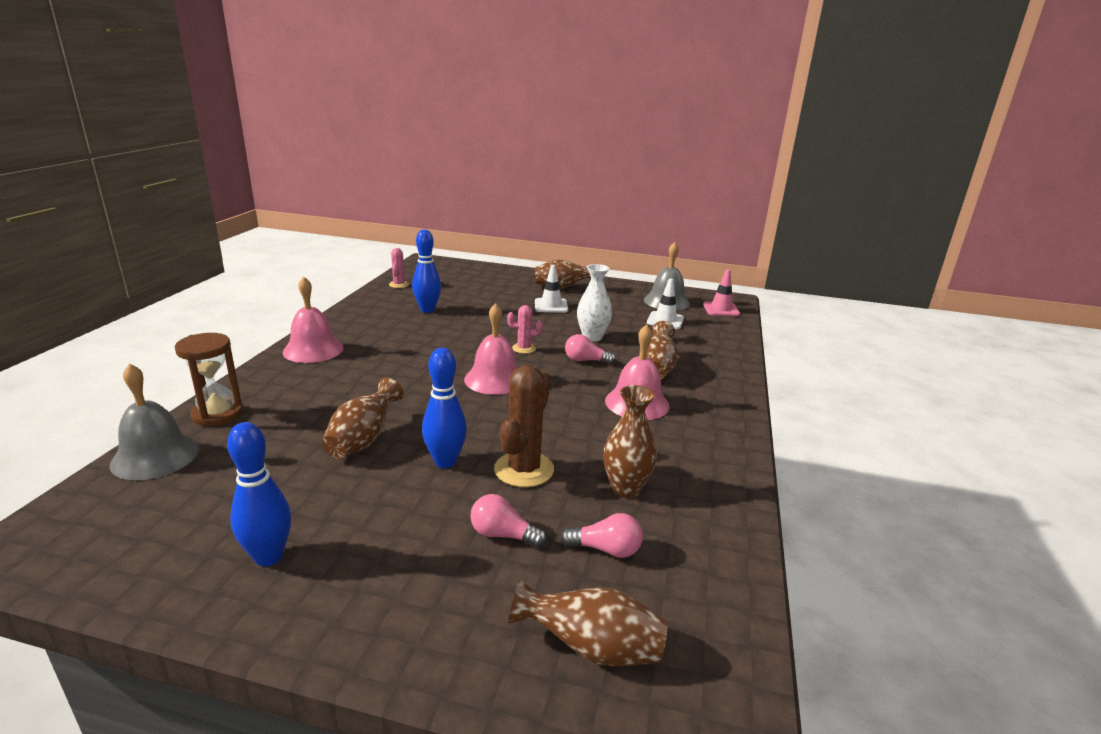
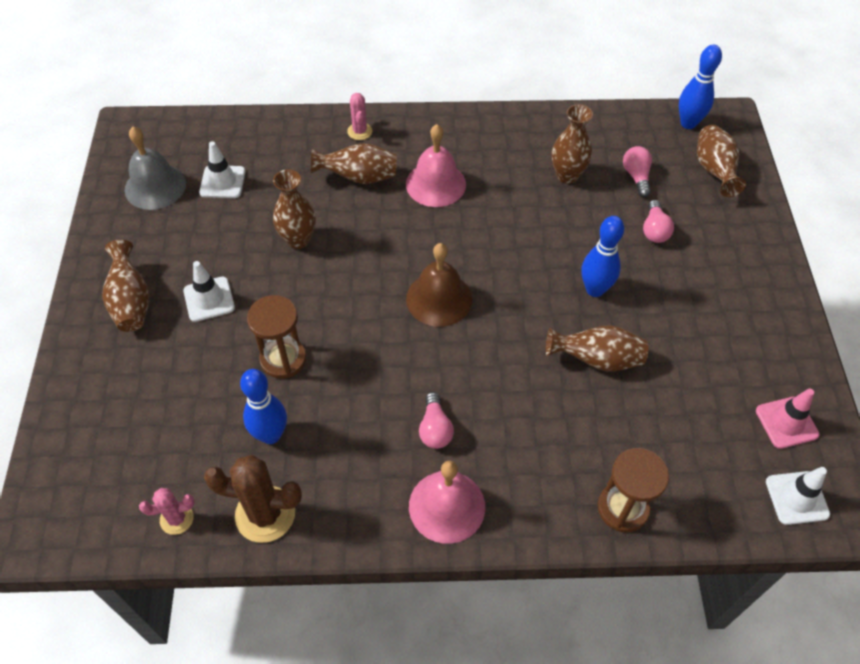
camera: 105 degrees left, 30 degrees up
(82, 517) = (797, 498): none -> white traffic cone
(155, 456) = (708, 509): grey bell -> none
(269, 557) = (751, 348): blue bowling pin -> blue bowling pin (688, 123)
(483, 319) = (283, 359): none -> brown hourglass
(495, 379) = (439, 299): pink bell -> brown bell
(524, 348) = (354, 294): pink cactus -> pink cactus (359, 131)
(524, 469) = (577, 237): brown cactus -> brown cactus (265, 514)
(585, 360) = (362, 234): pink light bulb -> pink light bulb (435, 429)
(592, 337) = (298, 239): white vase -> brown vase
(721, 309) = (167, 136): pink traffic cone -> pink traffic cone (786, 422)

